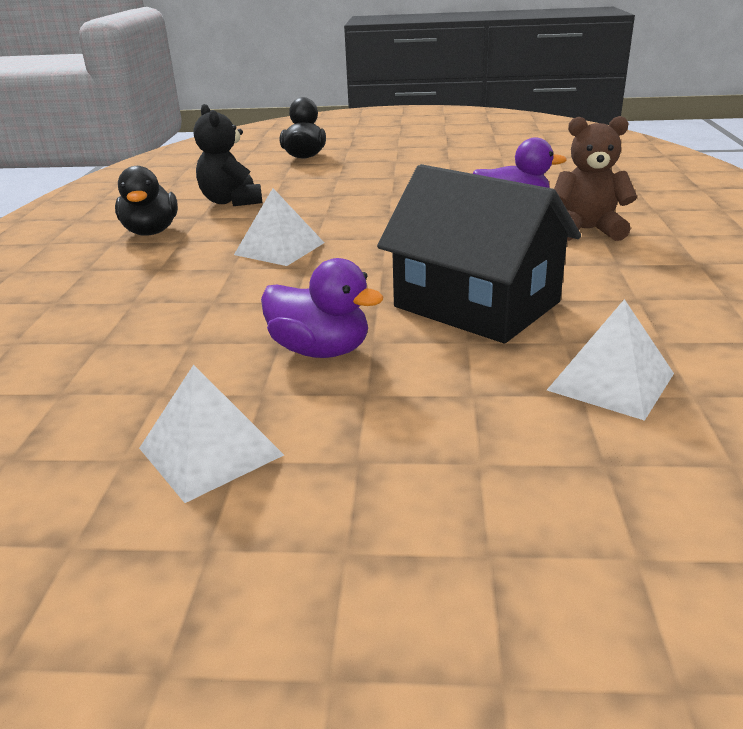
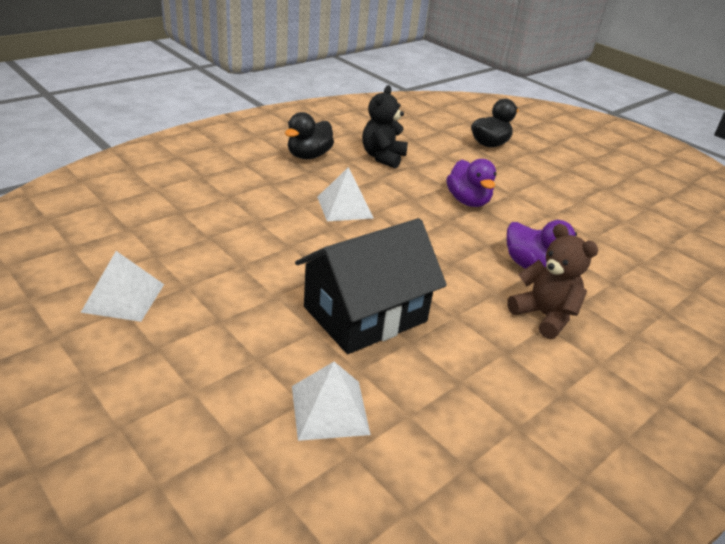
camera: 40 degrees right, 5 degrees up
(320, 350) = (246, 283): purple duck -> purple duck (468, 201)
(476, 304) = (365, 314): black house -> black house turned 60 degrees clockwise

